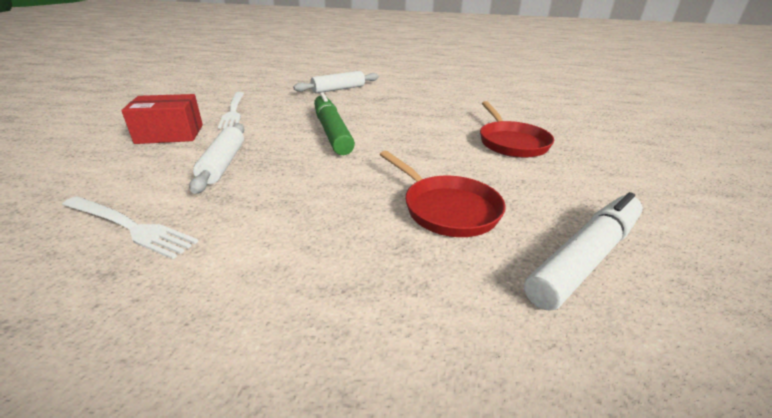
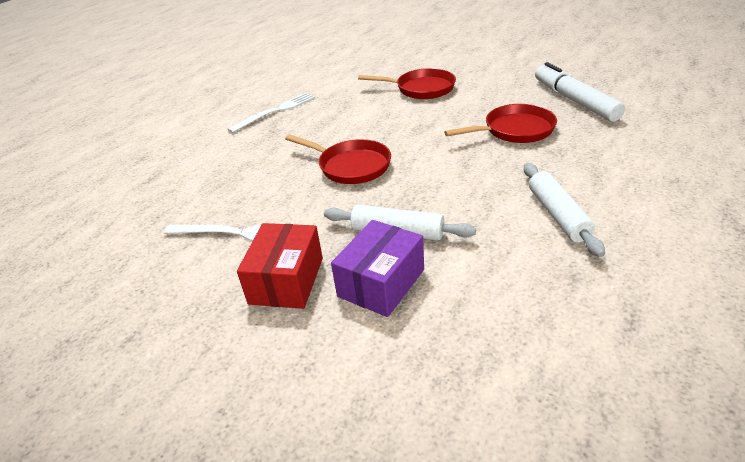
camera: 65 degrees left, 5 degrees up
(129, 226) = (508, 277): white fork -> white fork (275, 111)
(151, 166) = (381, 283): none -> purple box
(332, 132) = (351, 166): green marker -> red pan
(338, 89) = (215, 154): white rolling pin -> white rolling pin (558, 215)

